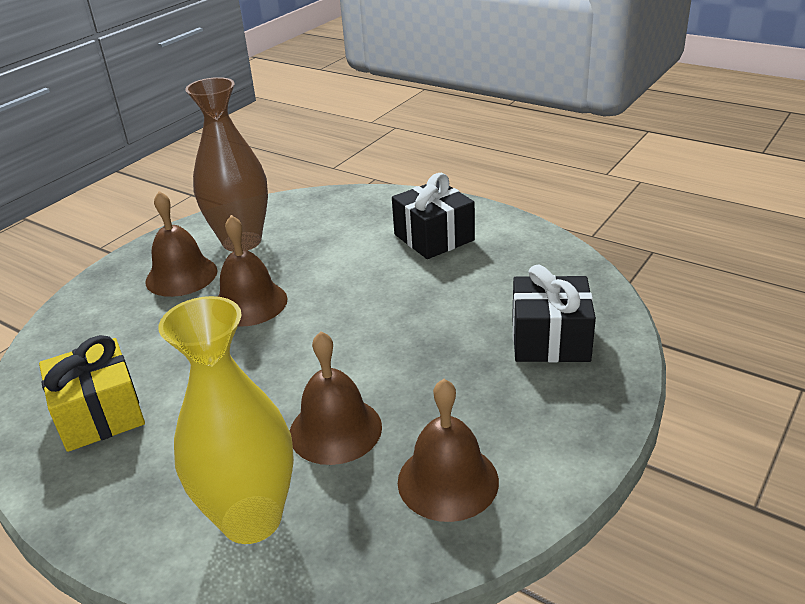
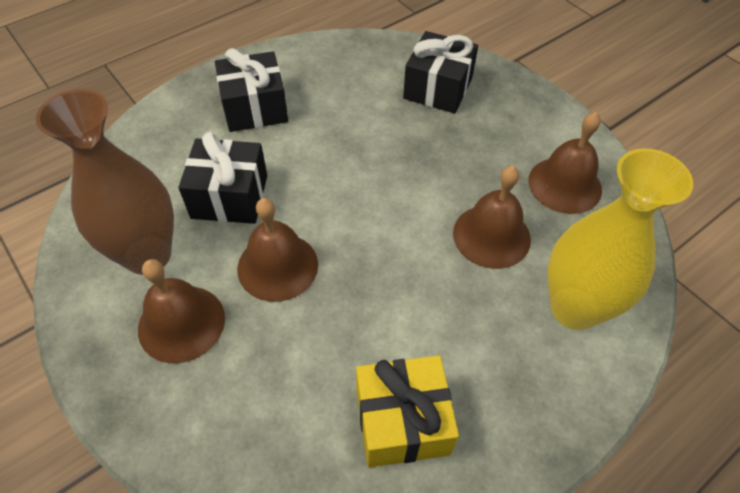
camera: 75 degrees left, 20 degrees up
(317, 257) = (230, 196): none -> black gift

